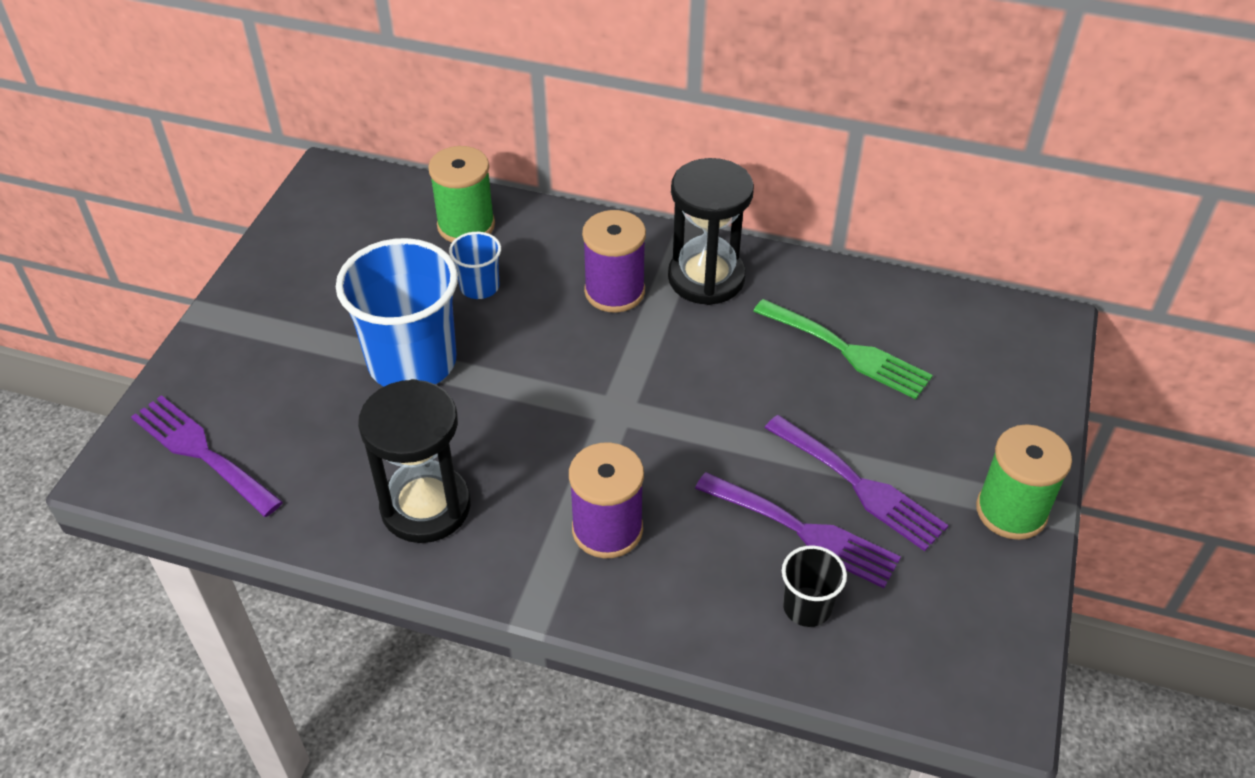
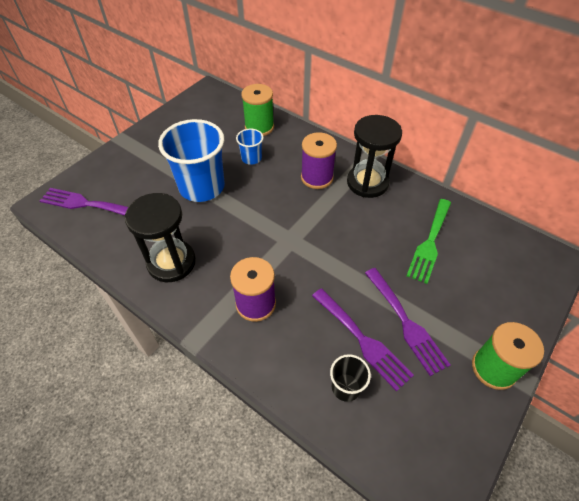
camera: 20 degrees right, 5 degrees up
(201, 452) = (85, 204): purple fork -> purple fork turned 45 degrees counterclockwise
(848, 351) = (430, 243): green fork -> green fork turned 60 degrees clockwise

